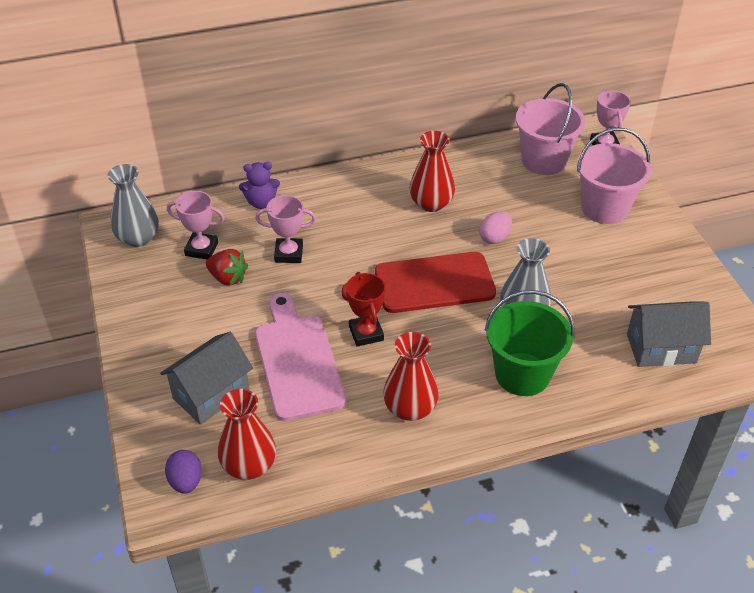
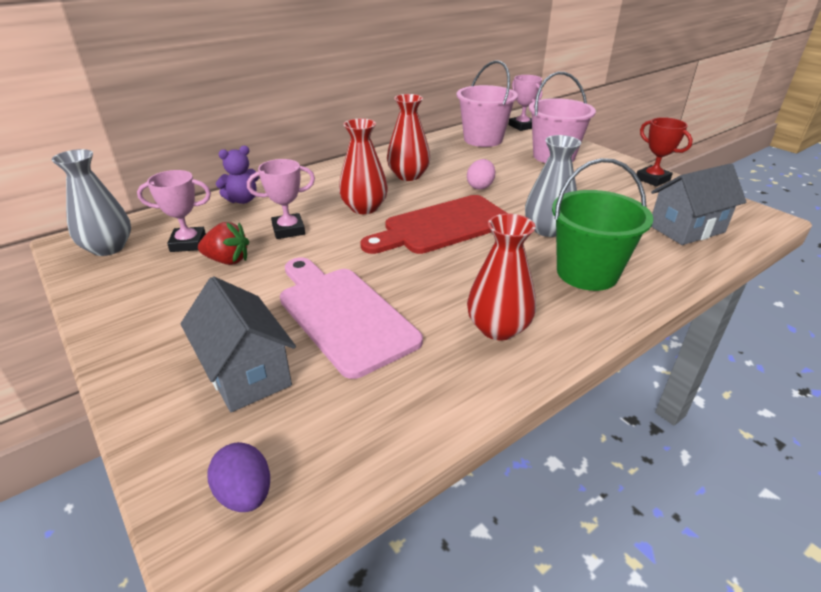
camera: 20 degrees left, 10 degrees down
(211, 394) = (246, 373): grey house -> grey house turned 60 degrees counterclockwise
(249, 465) = (333, 444): red vase -> red vase (364, 208)
(366, 333) = (406, 274): red trophy -> red trophy (652, 179)

